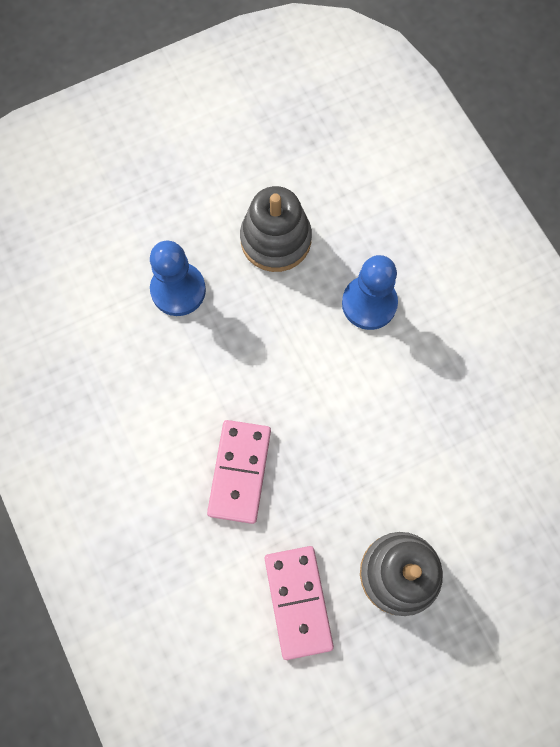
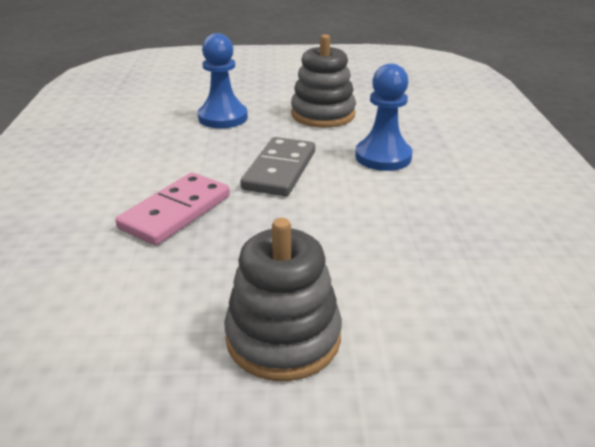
camera: 25 degrees right, 40 degrees down
(289, 368) = (279, 170): none -> grey domino
(298, 601) = (141, 319): pink domino -> none

